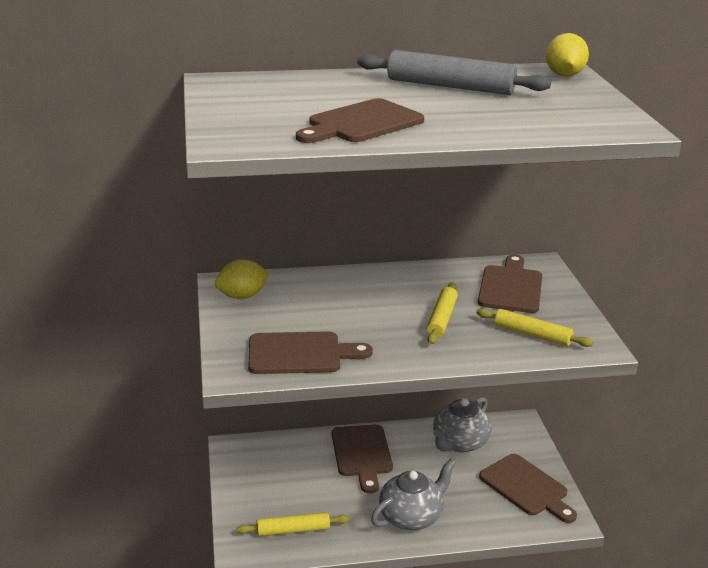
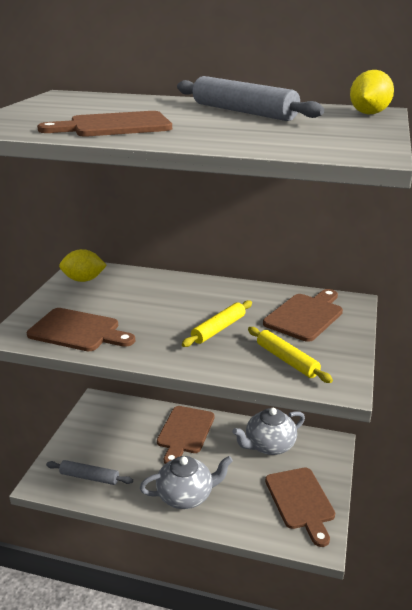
camera: 25 degrees right, 0 degrees up
(293, 530) = (89, 477): yellow rolling pin -> grey rolling pin

